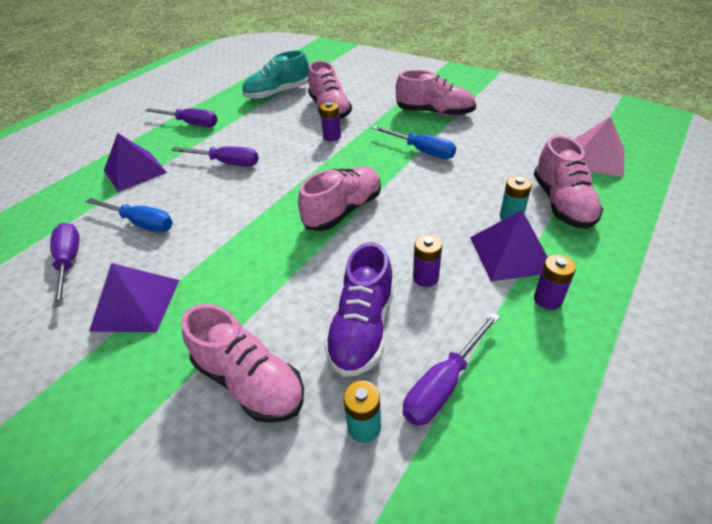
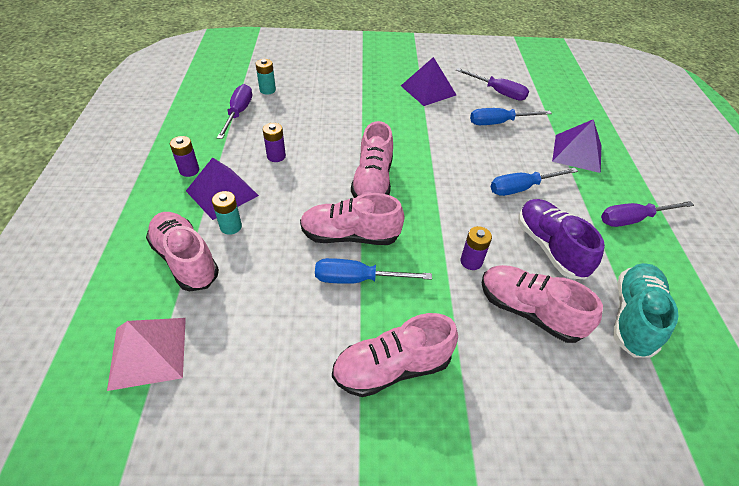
camera: 140 degrees right, 5 degrees up
(226, 163) = (522, 188): purple screwdriver -> blue screwdriver
(249, 381) = (332, 86): pink shoe -> pink shoe (350, 235)
(362, 328) = (296, 120): purple shoe -> purple shoe (550, 247)

